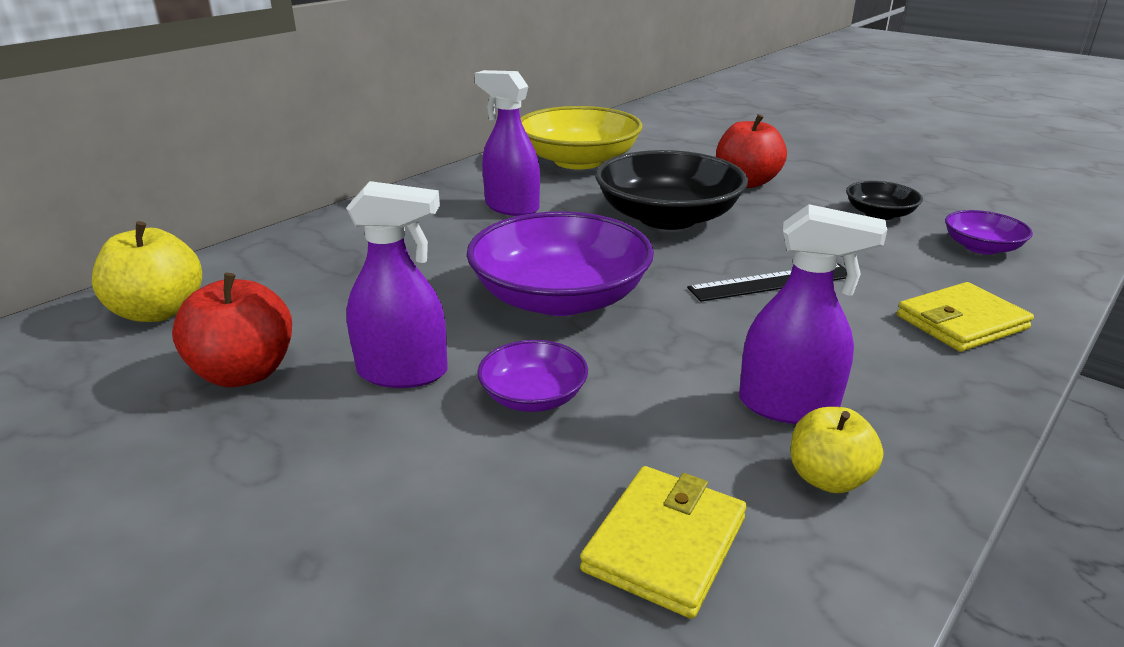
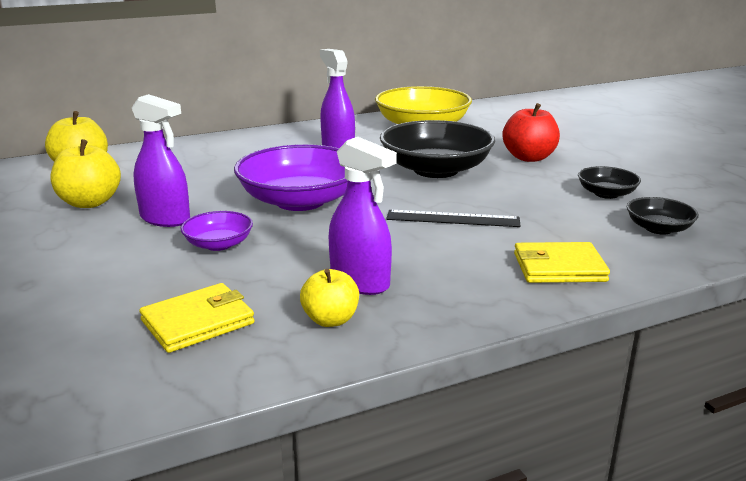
camera: 25 degrees right, 5 degrees down
(244, 373) = (90, 202): red apple -> yellow apple
(981, 247) = (658, 228): purple bowl -> black bowl

